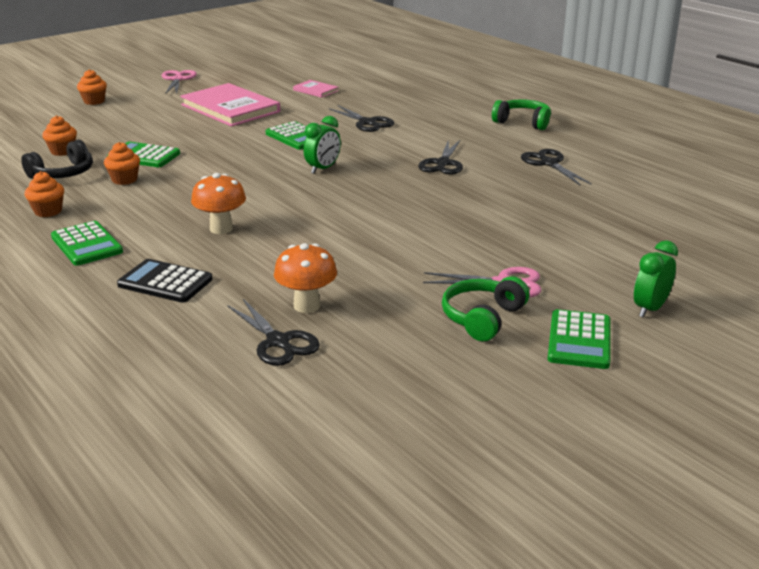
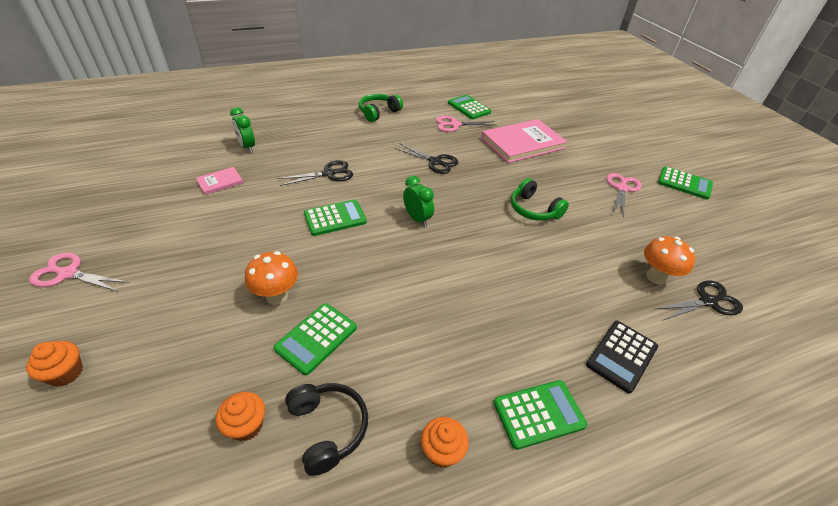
camera: 75 degrees left, 15 degrees up
(124, 180) = (378, 364): orange cupcake -> none
(221, 229) = (521, 302): orange mushroom -> orange mushroom (277, 296)
(230, 108) = (219, 246): pink book -> pink book (522, 143)
(482, 318) = (664, 207): green headphones -> green headphones (533, 209)
(549, 163) = (455, 125): black scissors -> pink scissors
(611, 166) = (469, 108): none -> green calculator
(650, 309) = (648, 153): green clock -> green clock (247, 147)

